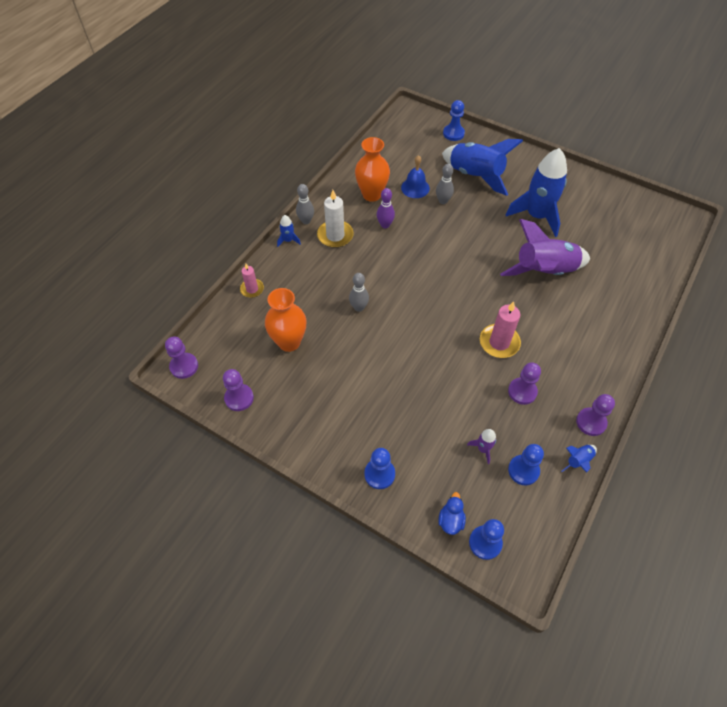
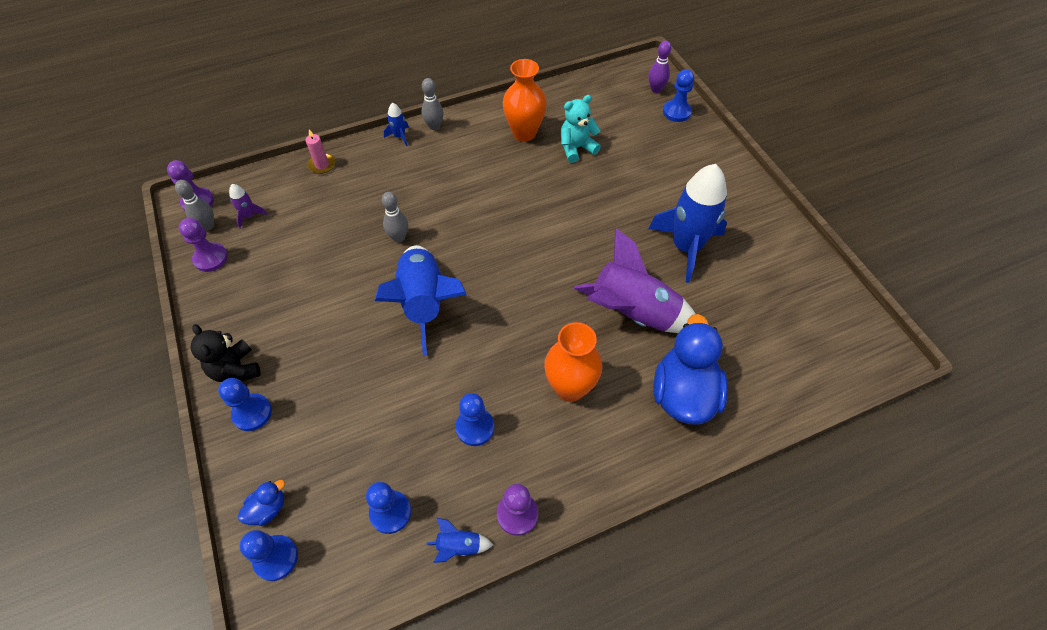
camera: 35 degrees right, 0 degrees up
(289, 342) = (303, 233): orange vase -> orange vase (570, 388)
(335, 235) = (447, 155): white candle -> none
(338, 456) = (236, 369): none -> black teddy bear
(385, 225) = (507, 170): purple bowling pin -> purple bowling pin (656, 89)
(415, 188) = (576, 148): blue bell -> turquoise teddy bear
(443, 201) = (593, 176): grey bowling pin -> grey bowling pin (208, 226)
(475, 176) = (656, 168): blue rocket -> blue rocket (424, 303)
(483, 449) = (373, 459): purple rocket -> purple rocket (249, 216)
(499, 342) = (503, 359): pink candle -> none
(522, 391) = (475, 427): purple pawn -> blue pawn
(612, 300) = (683, 394): none -> blue duck

